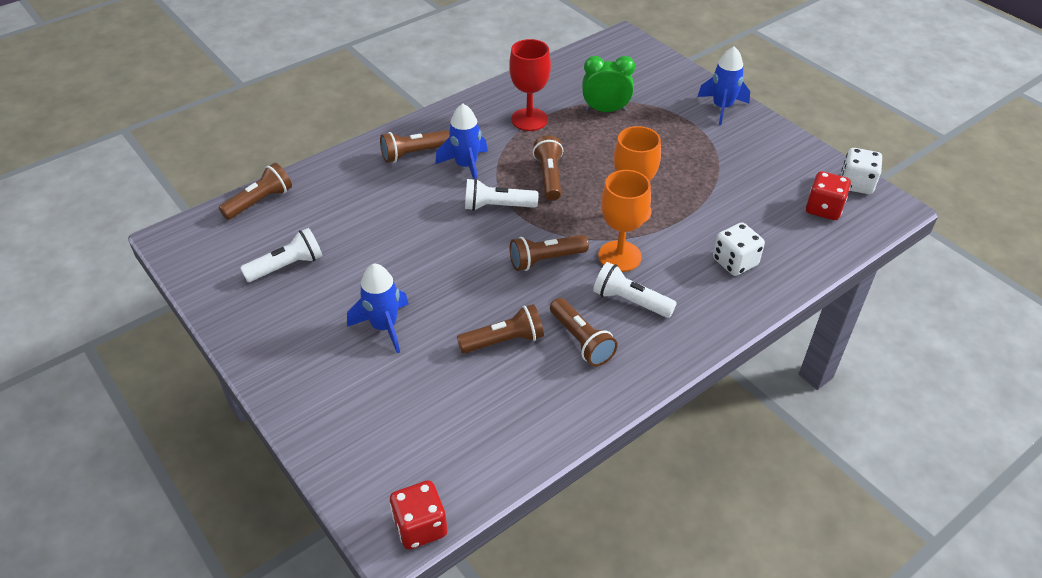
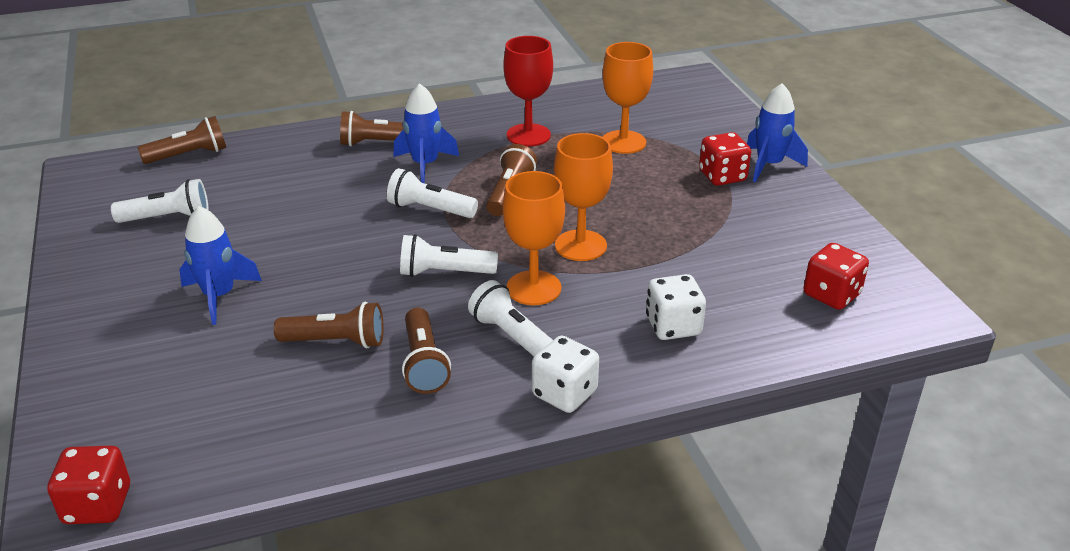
camera: 20 degrees right, 10 degrees down
(545, 260) = (444, 272): brown flashlight -> white flashlight
(605, 110) = (623, 142): green clock -> orange goblet
(695, 125) = (722, 176): none -> red dice
(856, 184) = (895, 277): white dice -> white dice (564, 393)

